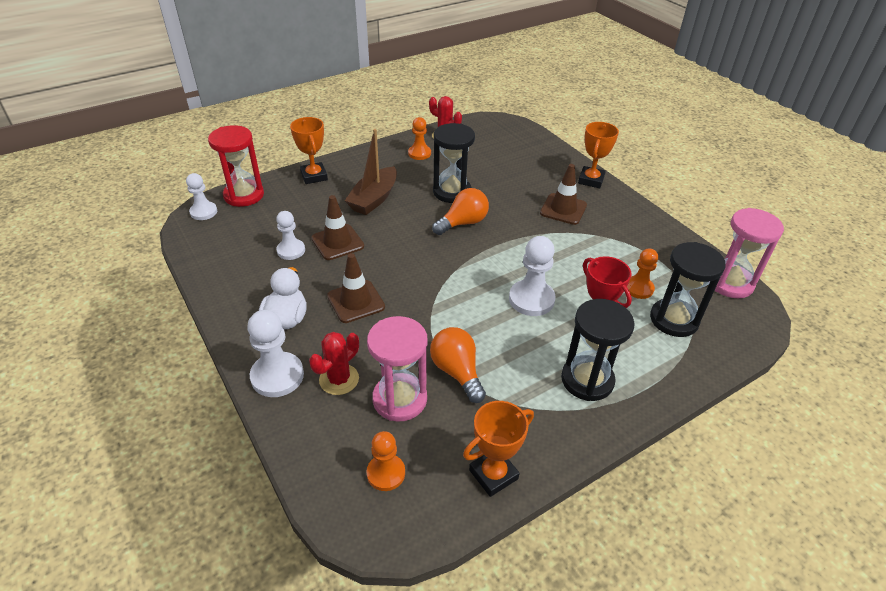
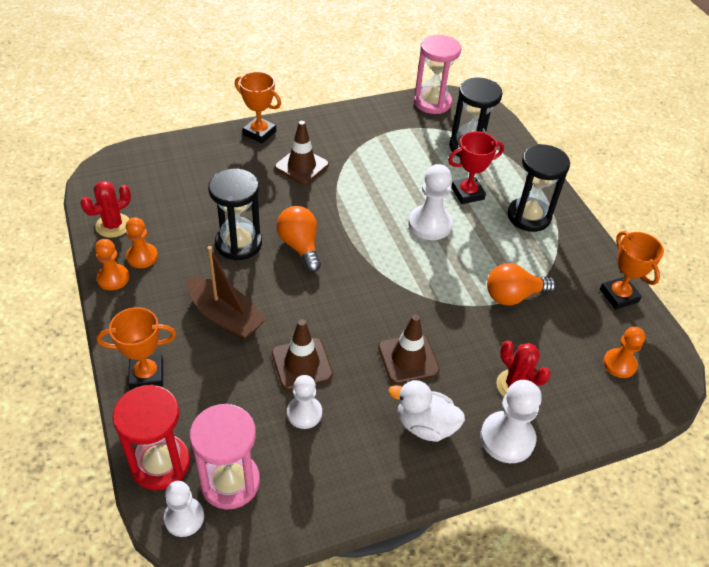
camera: 80 degrees left, 5 degrees up
(400, 399) = (542, 342): pink hourglass -> pink hourglass (230, 482)
(638, 288) = (428, 154): orange pawn -> orange pawn (113, 278)

